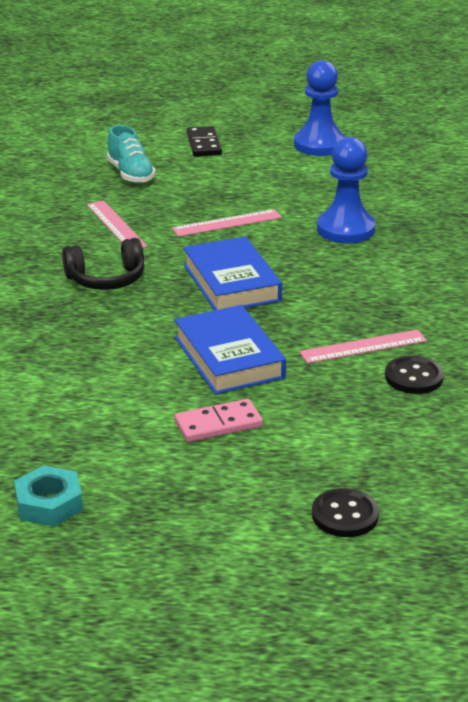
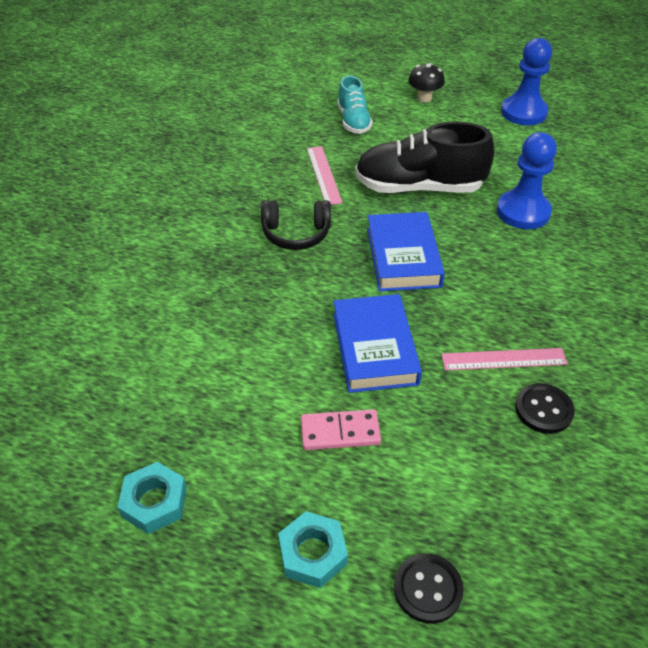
camera: 15 degrees right, 15 degrees up
(204, 144) = (424, 98): black domino -> black mushroom
(226, 511) = (313, 553): none -> turquoise nut
(227, 223) = (419, 187): pink ruler -> black shoe

